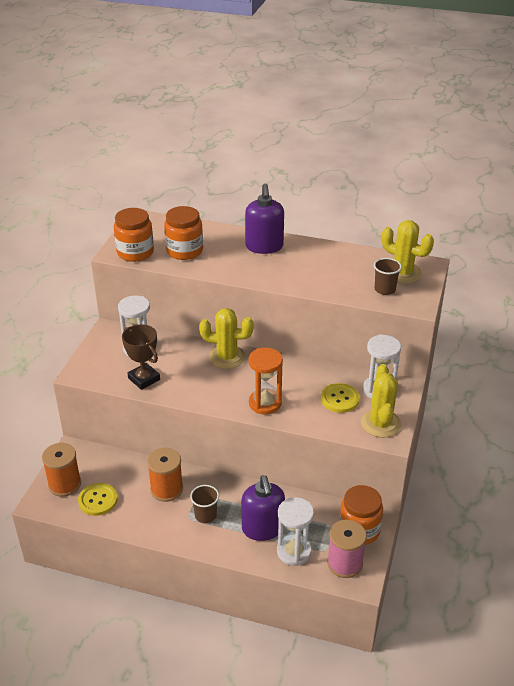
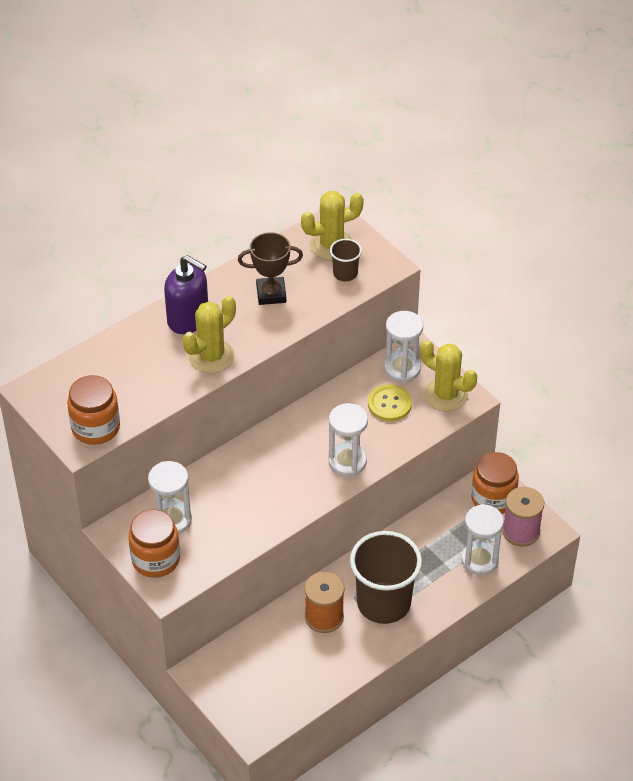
camera: 55 degrees left, 10 degrees up
(64, 484) = (245, 700): orange spool -> none
(98, 500) = (291, 681): yellow button -> none
(144, 379) = (226, 538): brown trophy -> brown trophy (271, 294)
(184, 251) = (133, 385): orange jar -> orange jar (156, 559)
(205, 515) = (383, 603): brown cup -> brown cup, size x2.15
(227, 357) = (253, 454): yellow cactus -> yellow cactus (211, 356)
(263, 528) = (435, 568): purple soap dispenser -> none
(265, 403) = (347, 462): orange hourglass -> white hourglass

